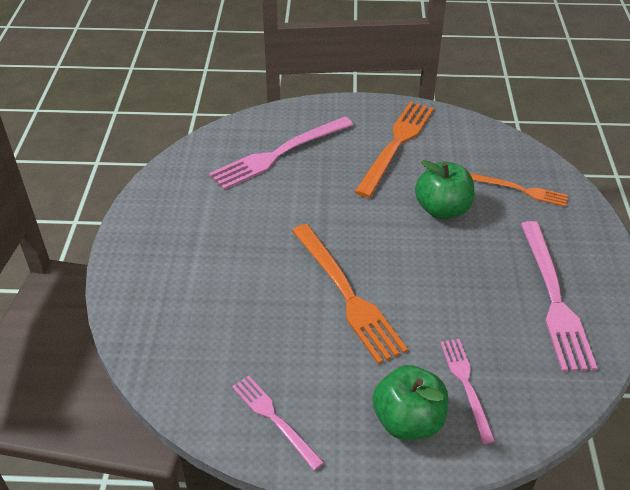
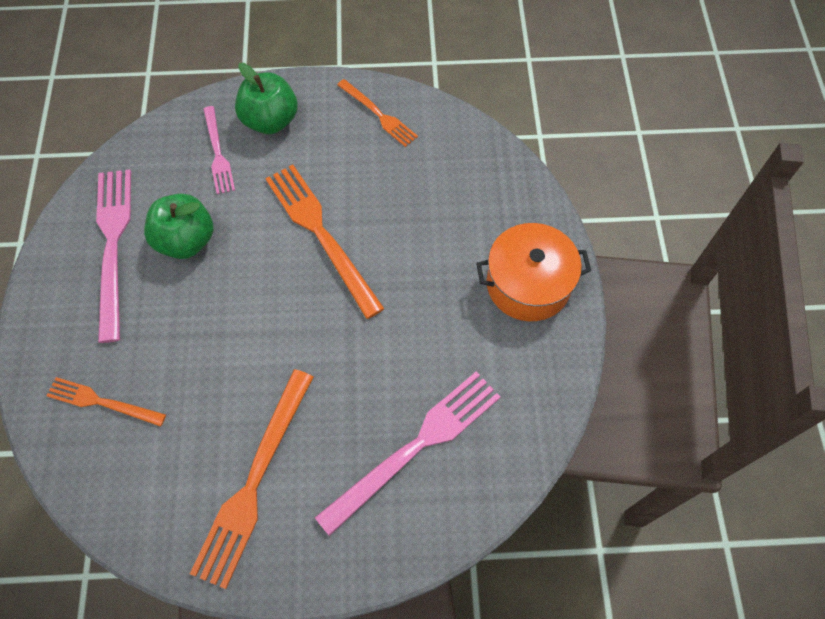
camera: 175 degrees right, 20 degrees up
(159, 242) = (528, 284): none -> orange pot
(274, 419) = (378, 114): pink fork -> orange fork
(442, 209) = (208, 360): green apple -> green apple (186, 241)

